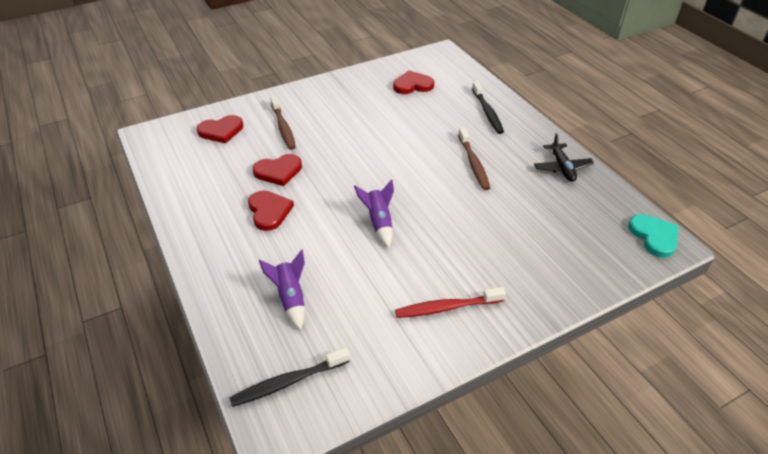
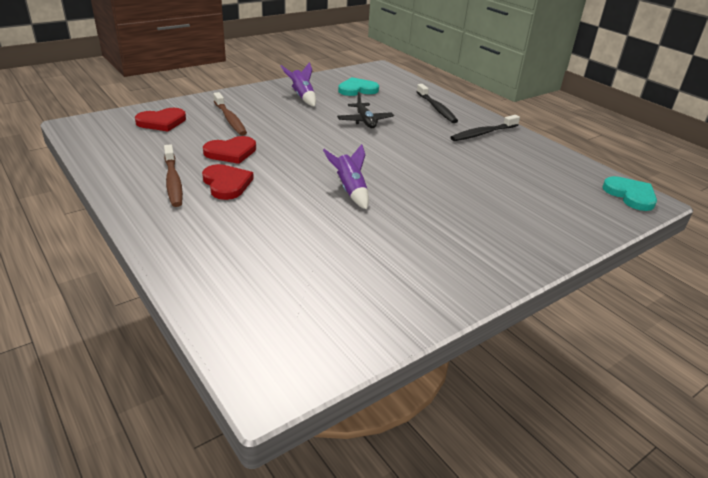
camera: 10 degrees left, 10 degrees down
(288, 382) = (278, 333): black toothbrush -> black toothbrush (483, 133)
(290, 298) = (265, 256): purple rocket -> purple rocket (302, 96)
(413, 85) = (357, 89): red heart -> turquoise heart
(447, 307) = (443, 258): red toothbrush -> none
(473, 163) = (435, 144): brown toothbrush -> brown toothbrush (173, 181)
(562, 167) = (522, 147): black plane -> black plane (365, 121)

